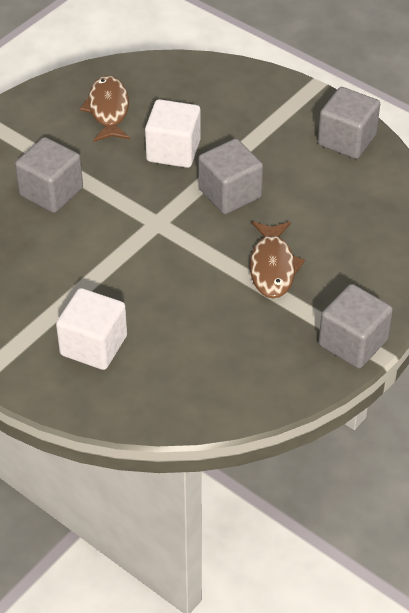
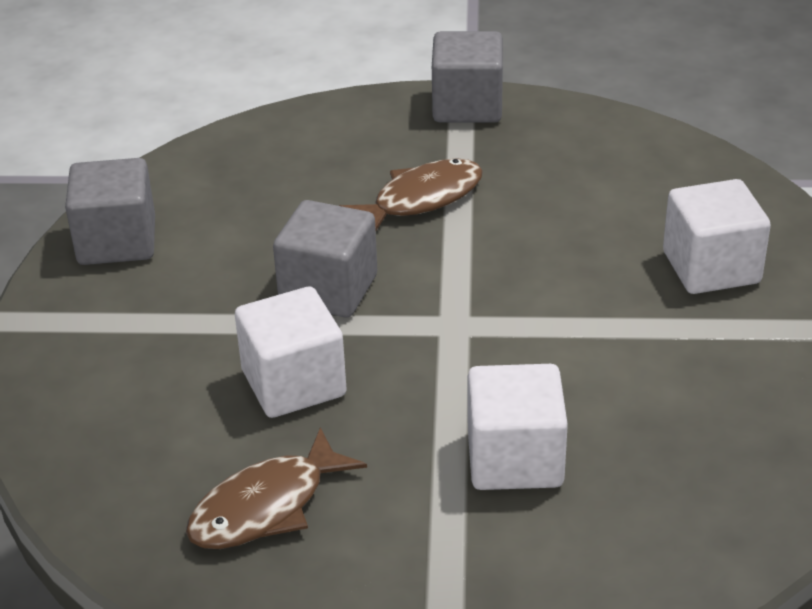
camera: 125 degrees left, 10 degrees down
(51, 192) = (515, 459): grey cube -> white cube

